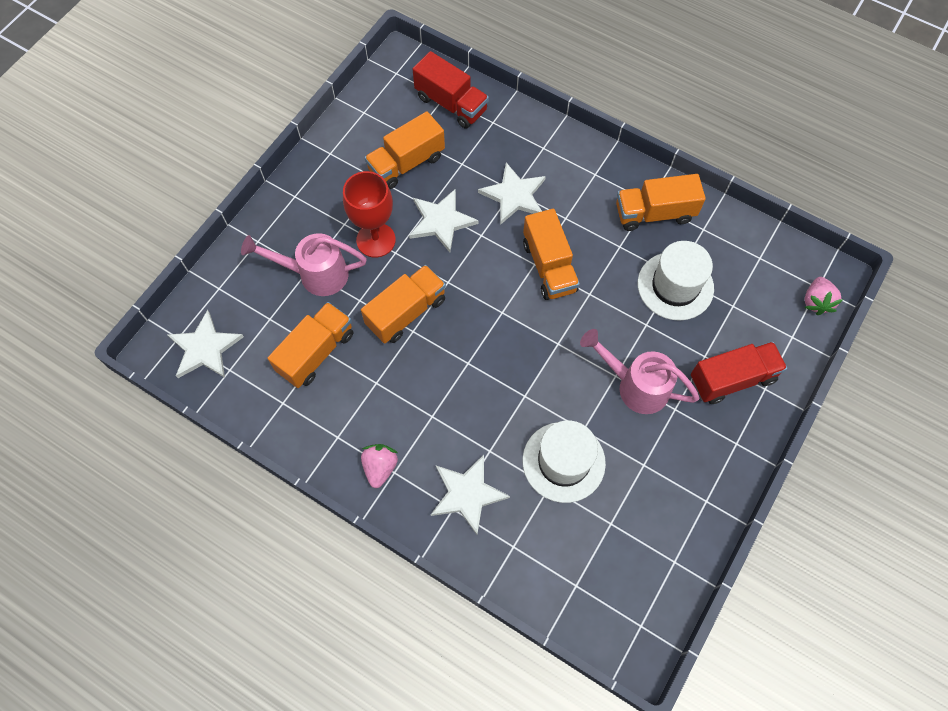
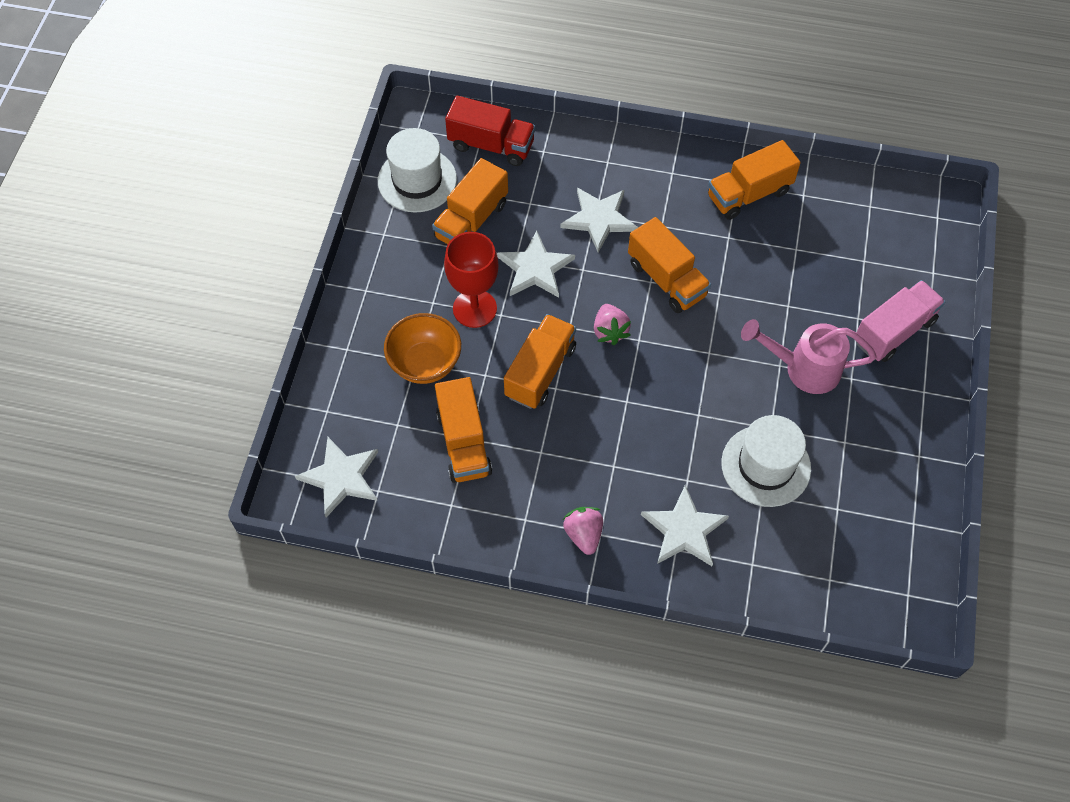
camera: 20 degrees left, 5 degrees down
(314, 274) = (425, 364): pink watering can -> orange bowl
(316, 352) = (464, 443): orange truck -> orange truck turned 150 degrees clockwise
(675, 286) = (800, 259): white hat -> white hat (417, 180)
(732, 379) = (893, 331): red truck -> pink truck
(816, 302) = (941, 232): pink strawberry -> pink strawberry (610, 331)

